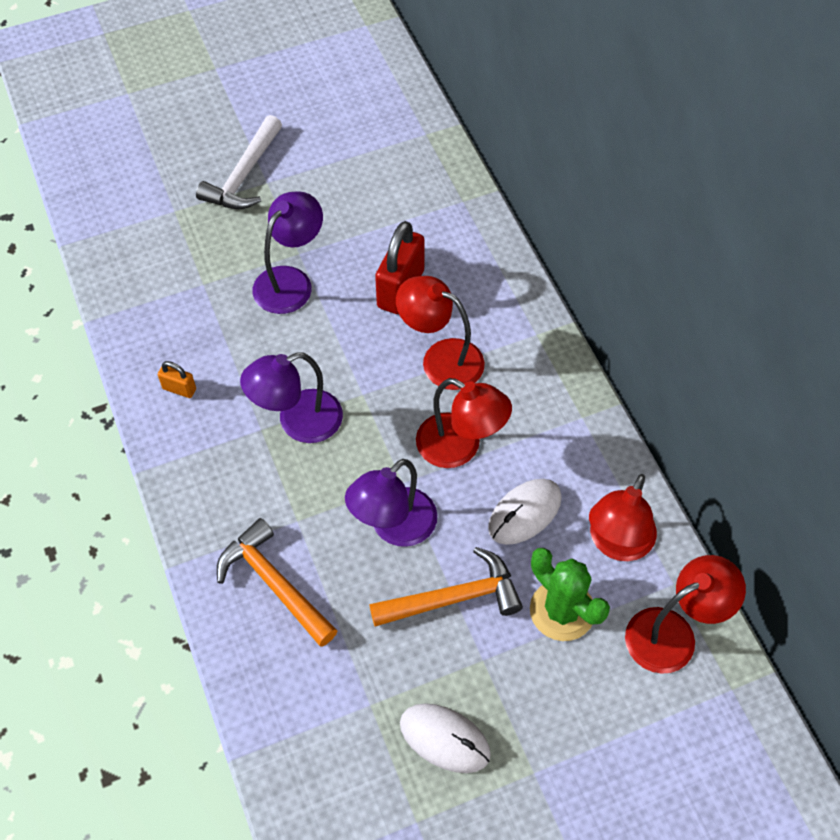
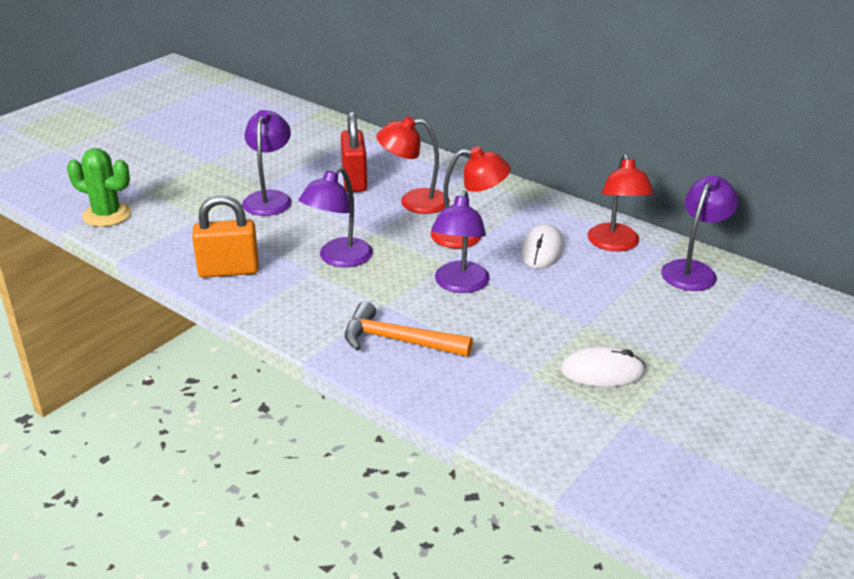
camera: 30 degrees left, 25 degrees down
(179, 389) = (229, 270): orange padlock -> orange padlock, size x2.05
(244, 176) = (188, 162): white hammer -> none
(454, 598) = (536, 303): orange hammer -> none
(562, 610) = (614, 284): green cactus -> green cactus (107, 215)
(673, 633) = (693, 270): red lamp -> purple lamp

